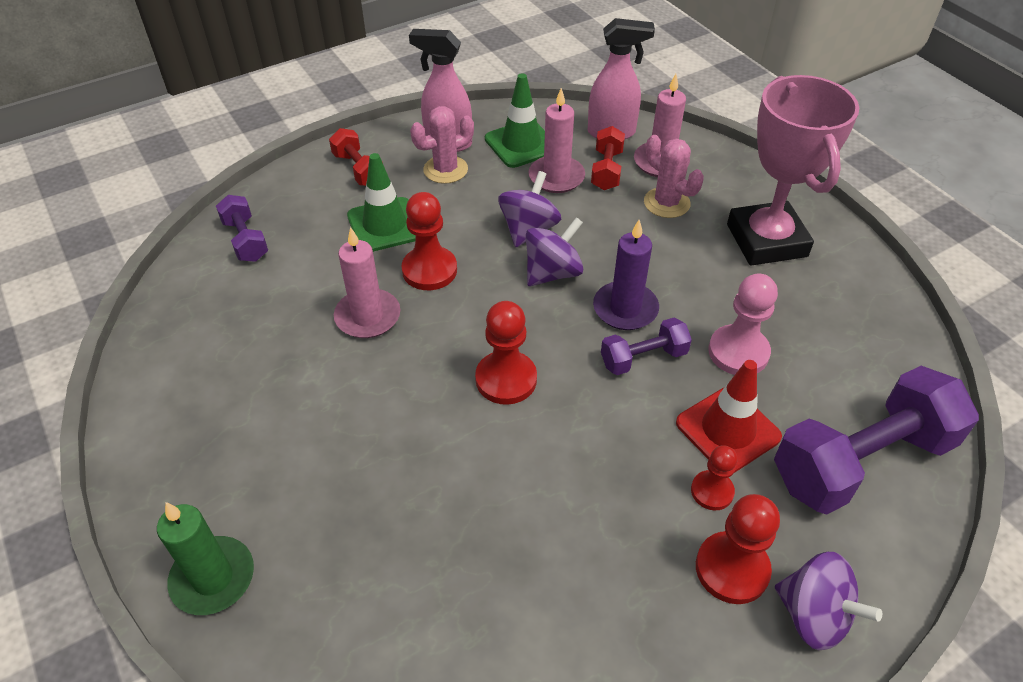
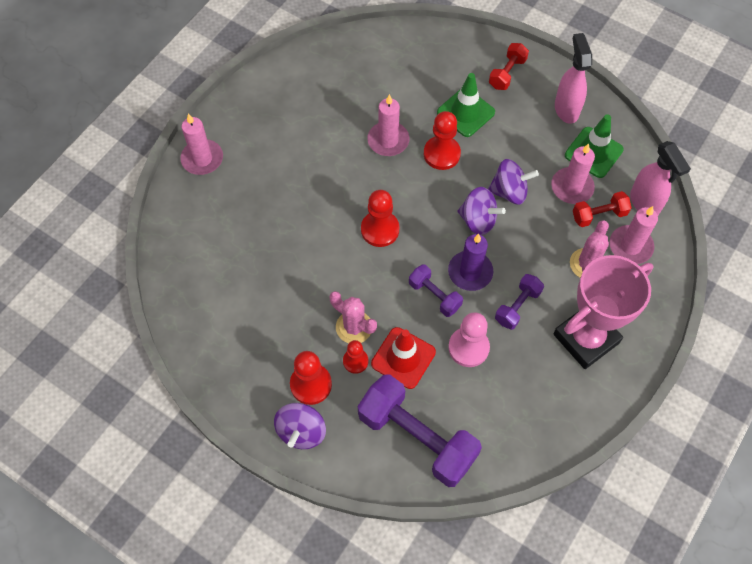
camera: 65 degrees right, 15 degrees up
(213, 578) = (202, 159): green candle -> pink candle
(245, 240) = (411, 50): purple dumbbell -> purple dumbbell (517, 306)
(445, 170) = (538, 120): pink cactus -> pink cactus (354, 327)

